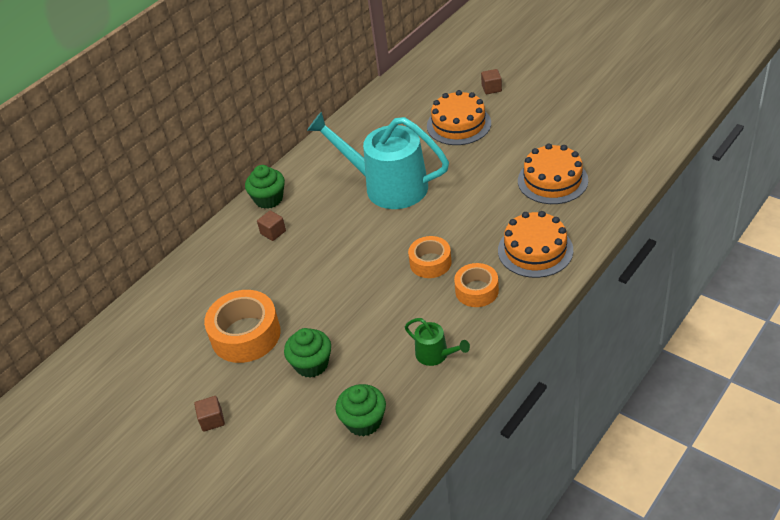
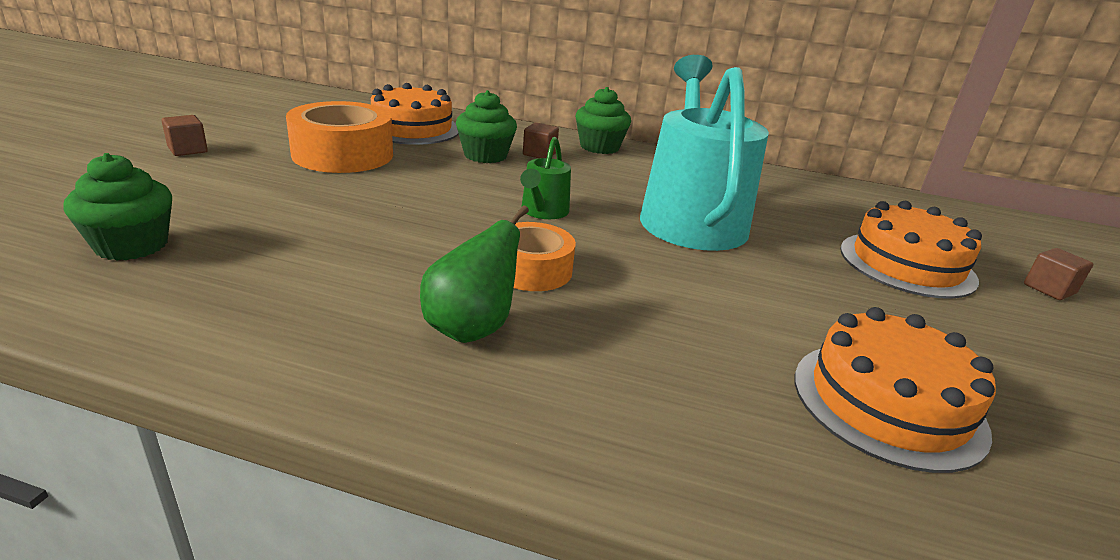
camera: 60 degrees right, 15 degrees down
(311, 364) = (279, 196): green cupcake -> green cupcake (485, 155)
(435, 354) = (284, 298): green watering can -> green watering can (543, 211)
(476, 291) = (471, 328): orange tape -> green pear
(535, 250) = (633, 400): orange cake -> orange cake (412, 128)

